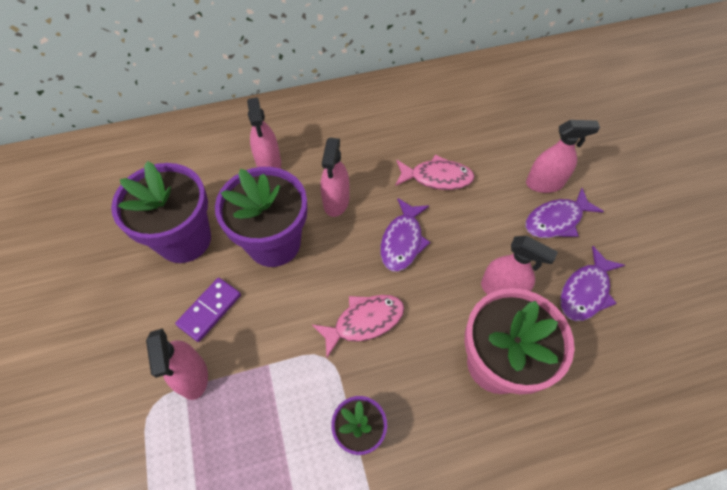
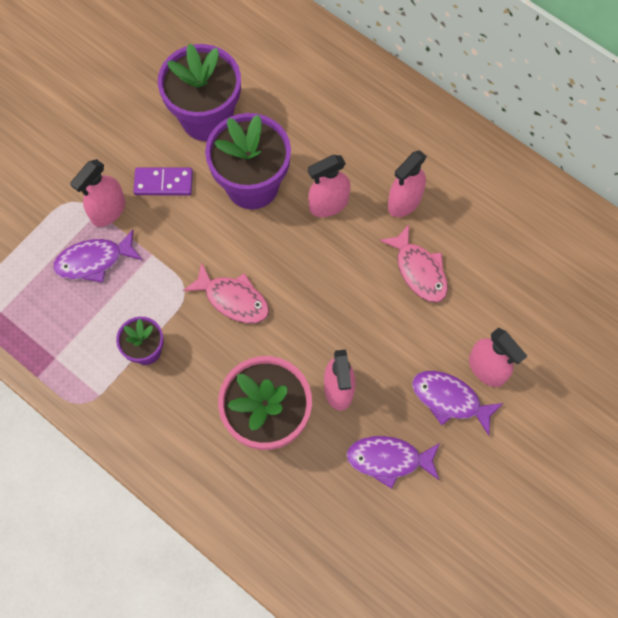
camera: 55 degrees right, 10 degrees up
(269, 164) = (325, 124): pink spray bottle -> pink spray bottle (404, 202)
(402, 241) = (328, 282): purple fish -> purple fish (94, 260)

